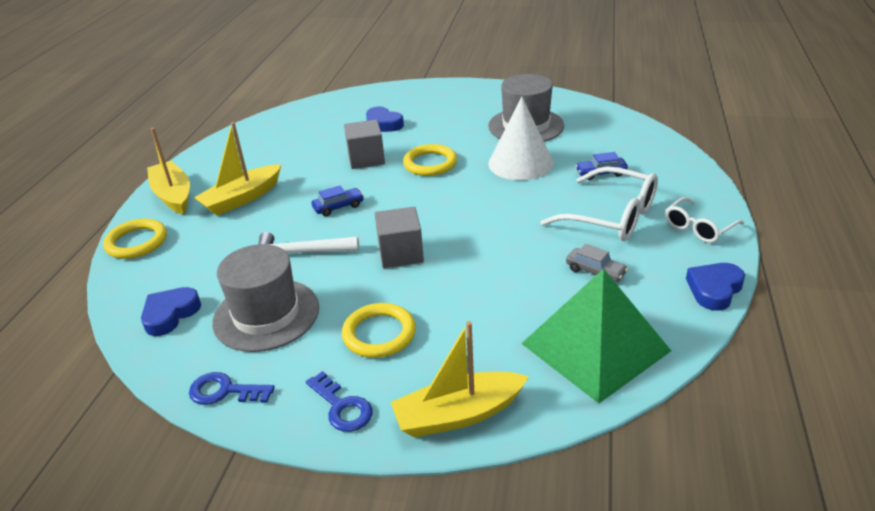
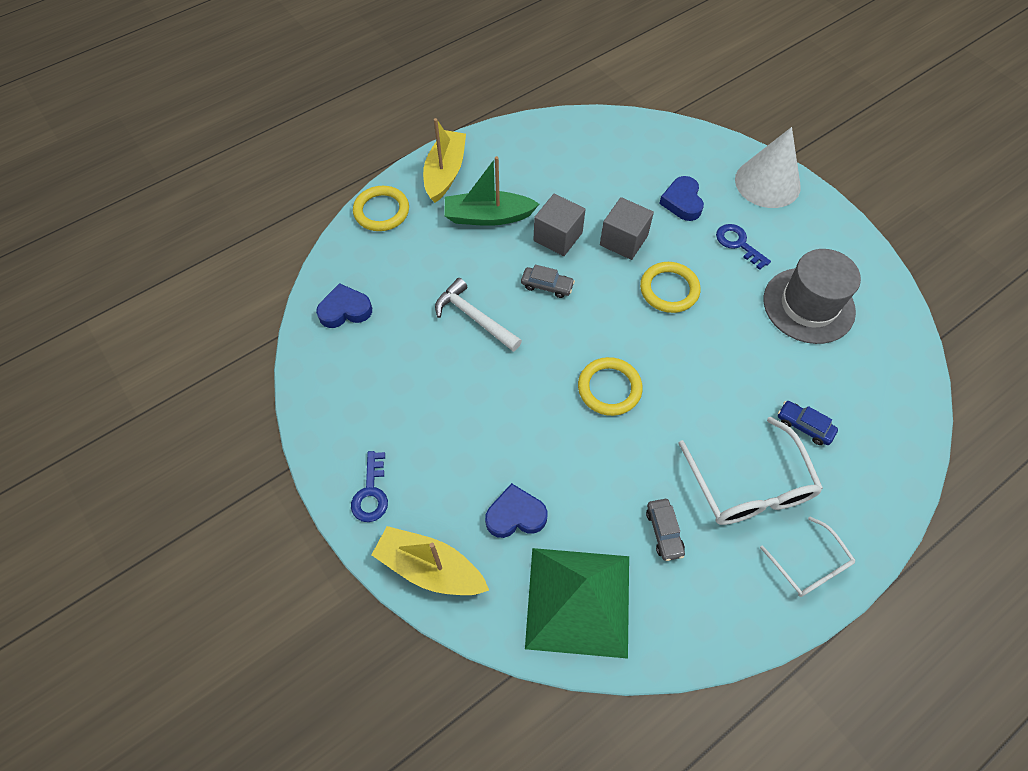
camera: 40 degrees right, 25 degrees up
(224, 391) = (320, 414): blue key -> blue key (738, 244)
(242, 198) = (488, 216): yellow boat -> green boat
(266, 315) = (399, 364): grey hat -> none
(338, 207) = (547, 286): blue car -> grey car
(379, 334) = (451, 449): yellow ring -> yellow ring (609, 388)
(400, 253) = (541, 380): grey cube -> grey cube (558, 237)
(520, 163) = (747, 353): white cone -> white cone (767, 183)
(698, 228) = (809, 565): white glasses -> white glasses turned 120 degrees counterclockwise
(714, 289) = (735, 638): blue heart -> blue heart (515, 515)

